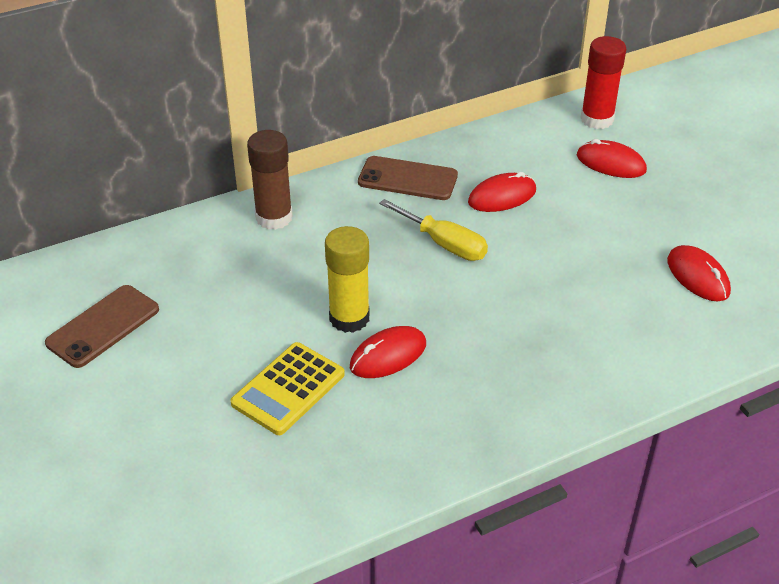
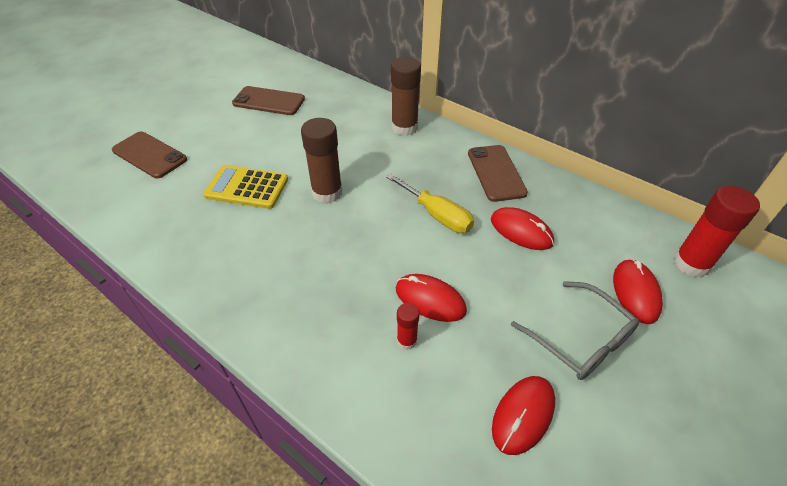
camera: 65 degrees right, 5 degrees up
(133, 484) = (149, 155): none -> brown phone
(349, 318) = (327, 192): yellow glue stick -> brown glue stick
(388, 355) = (299, 223): red mouse -> red mouse (430, 300)
(444, 244) = (437, 215): yellow screwdriver -> yellow screwdriver turned 60 degrees counterclockwise
(594, 319) = (407, 340): none -> red glue stick
(642, 215) = (579, 339): none -> grey glasses

